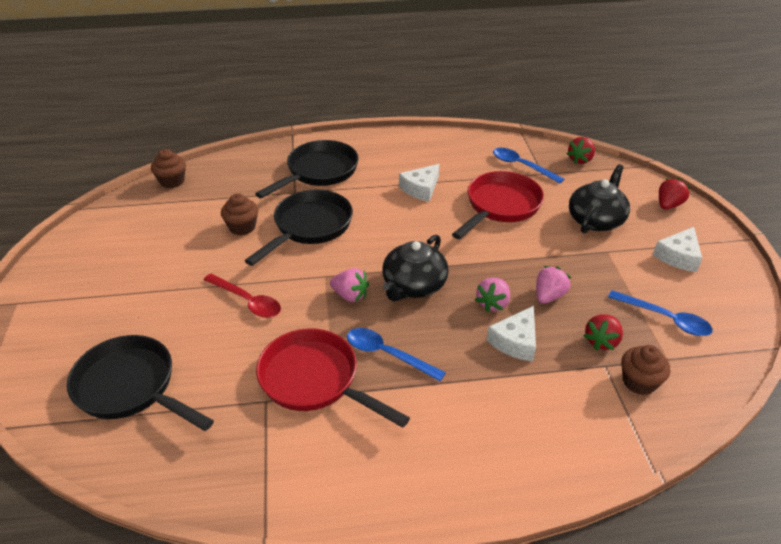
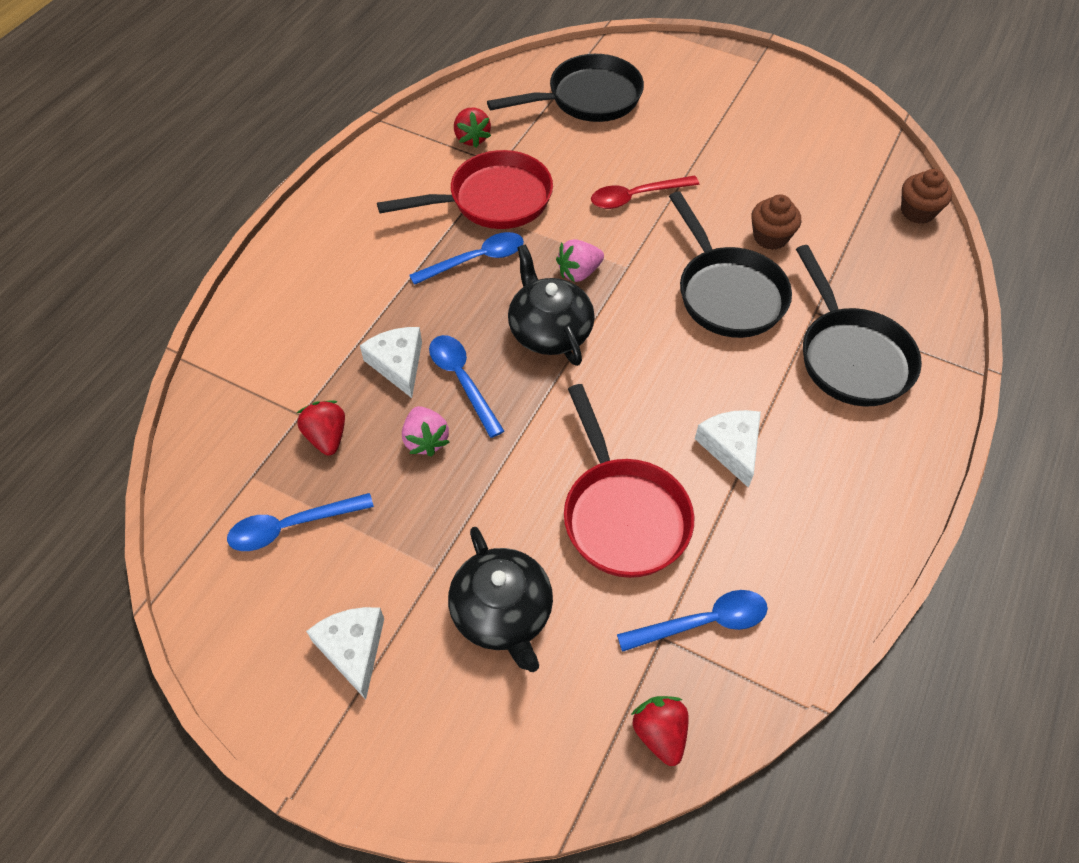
camera: 125 degrees right, 15 degrees up
(493, 303) = (462, 381): pink strawberry -> blue spoon
(639, 382) = (257, 426): brown cupcake -> none
(668, 205) = (450, 756): red strawberry -> red strawberry (472, 138)

